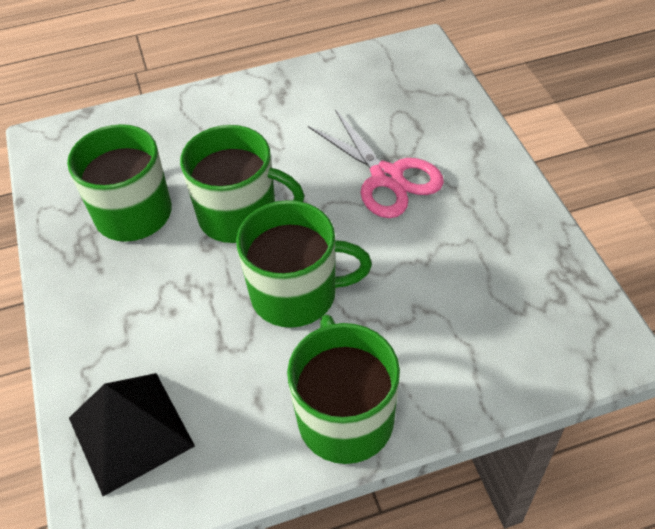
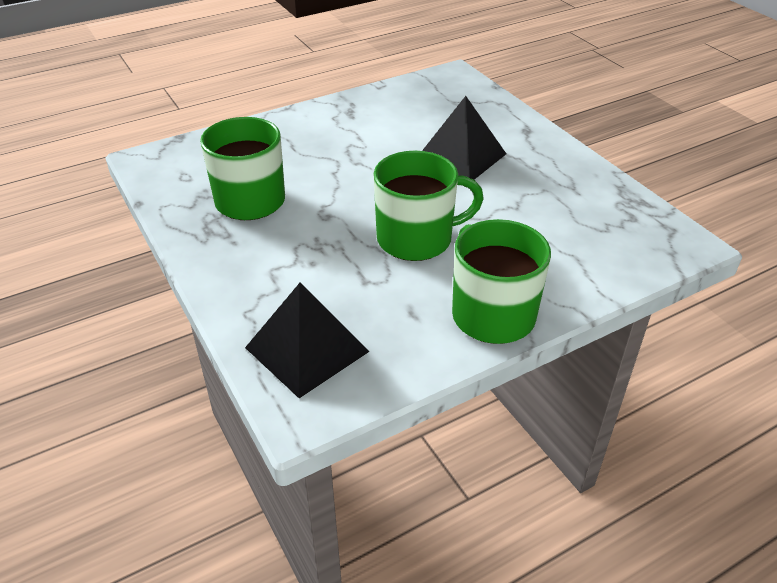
camera: 15 degrees left, 10 degrees down
(240, 215) = (346, 193): green mug -> none
(386, 177) = (461, 156): pink scissors -> black pyramid

